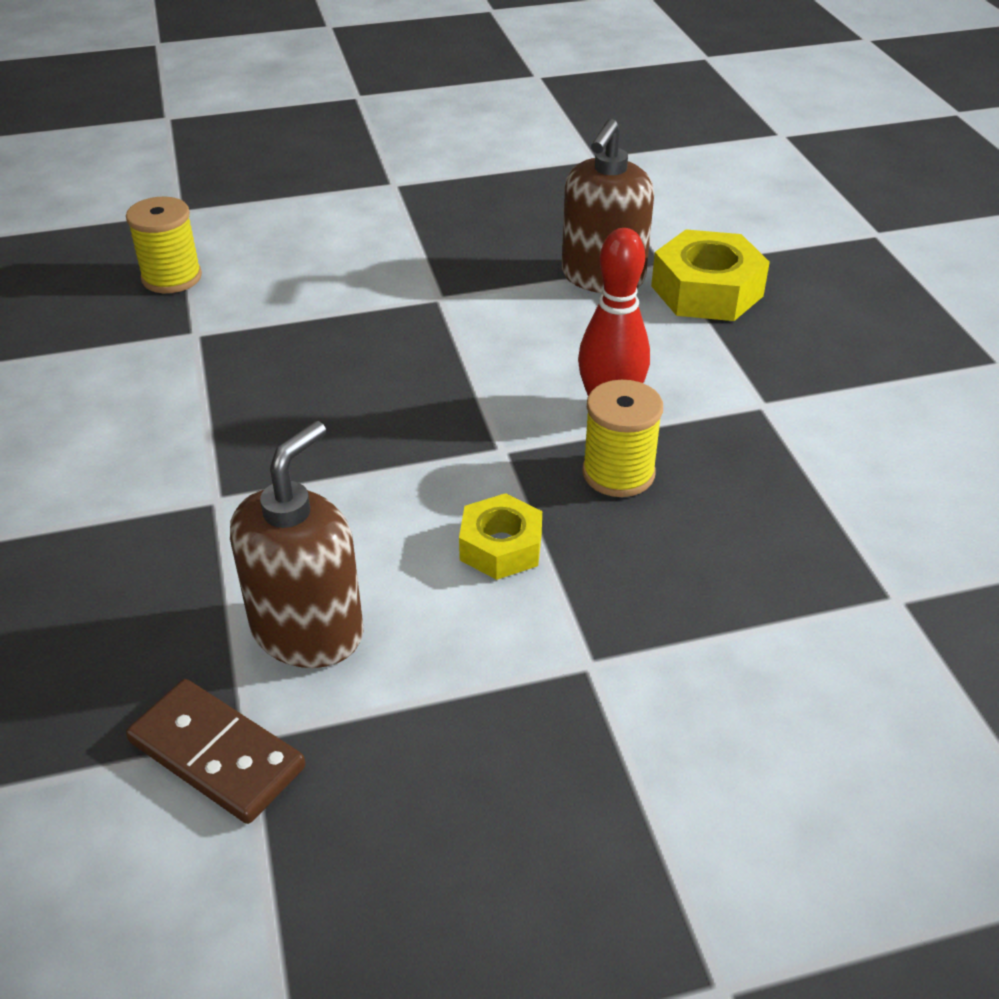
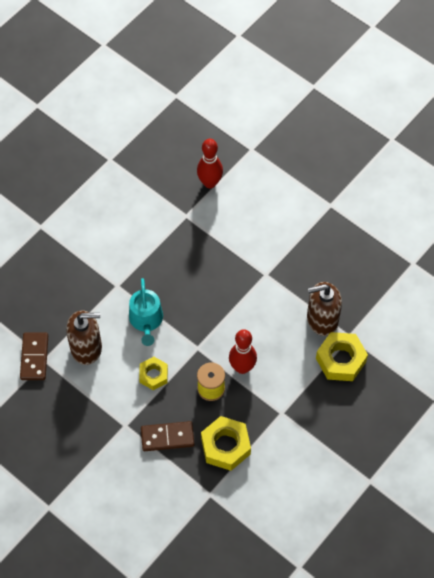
camera: 55 degrees right, 20 degrees up
(172, 277) = (210, 183): yellow spool -> red bowling pin
(353, 493) = (146, 320): none -> turquoise watering can
(685, 600) = (167, 437): none -> brown domino
(783, 515) = (225, 446): none -> yellow nut

